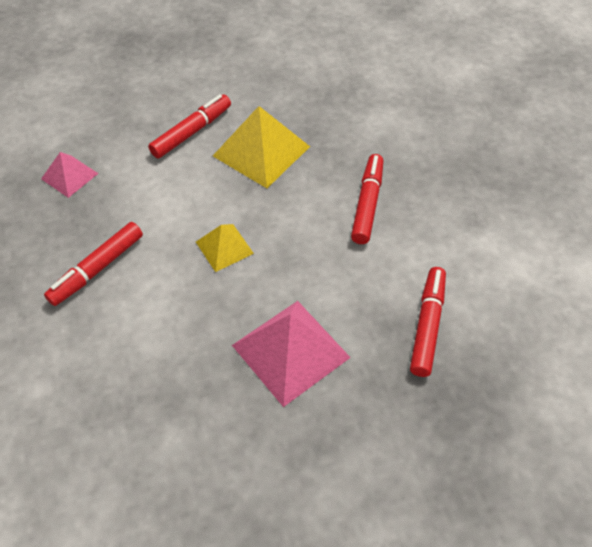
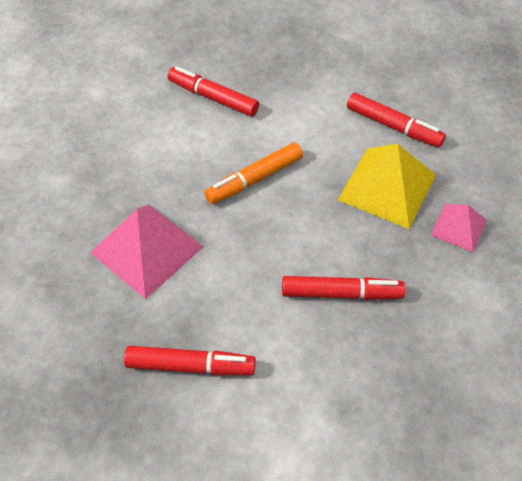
camera: 80 degrees right, 0 degrees up
(69, 176) = (309, 55): pink pyramid -> pink pyramid (458, 227)
(224, 247) = (254, 179): yellow pyramid -> orange marker

